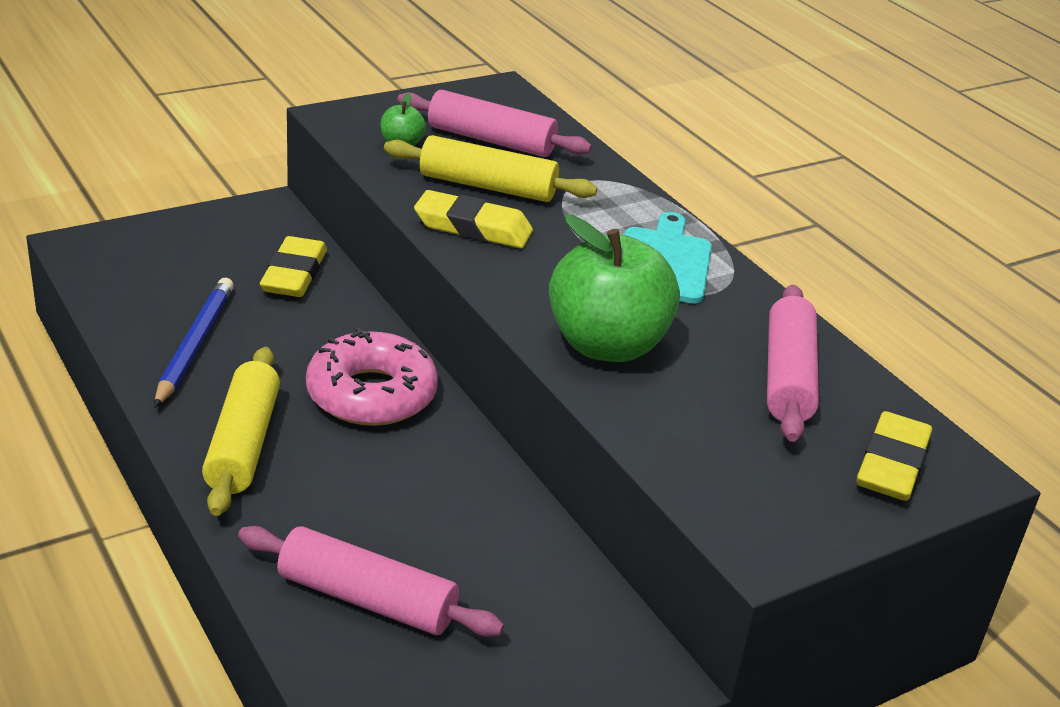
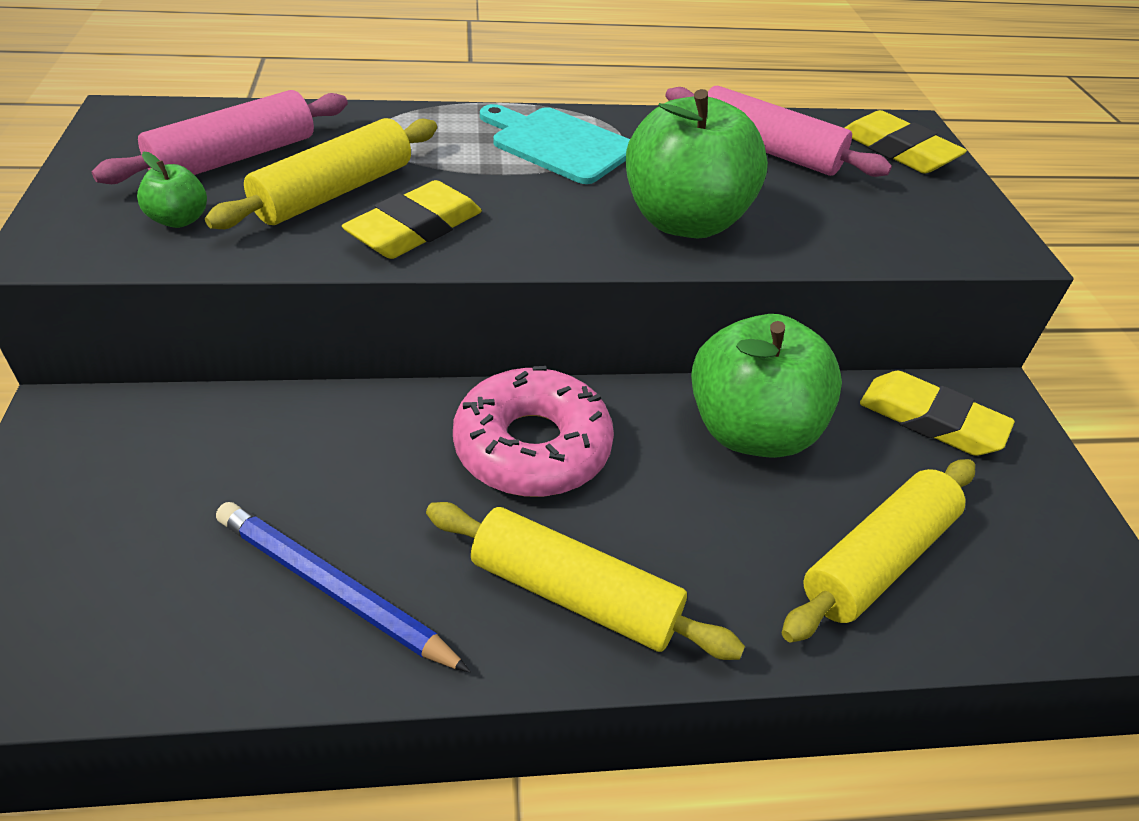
camera: 65 degrees left, 10 degrees up
(294, 274) = (242, 439): yellow eraser -> yellow eraser (930, 420)
(367, 599) = (877, 559): pink rolling pin -> yellow rolling pin
(472, 506) = (751, 431): none -> green apple

